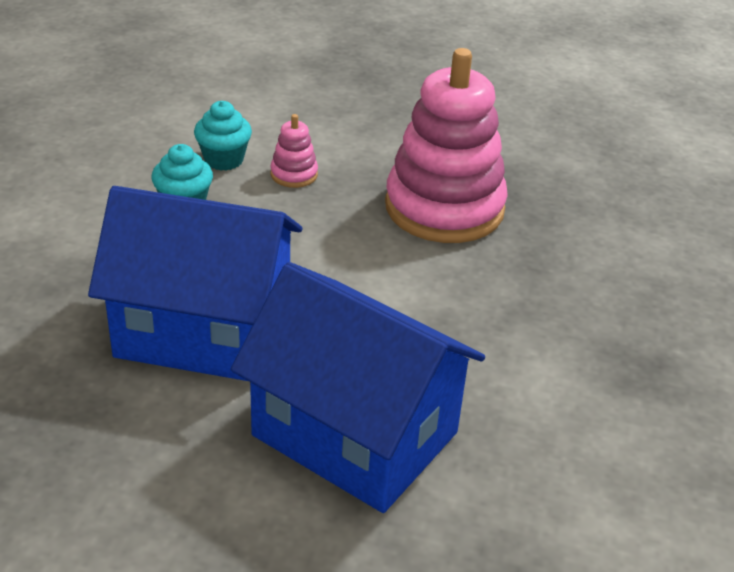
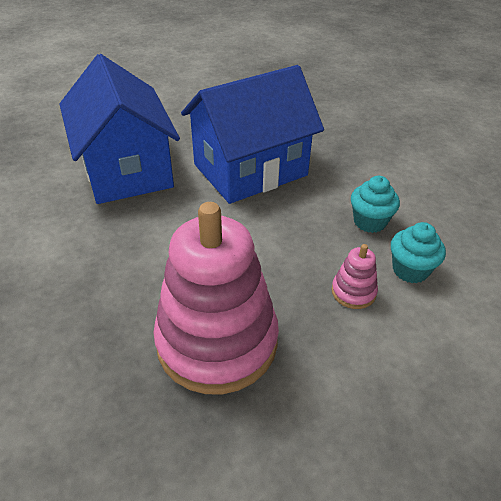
camera: 140 degrees right, 5 degrees up
(355, 434) = (126, 169): blue house -> blue house turned 75 degrees clockwise

